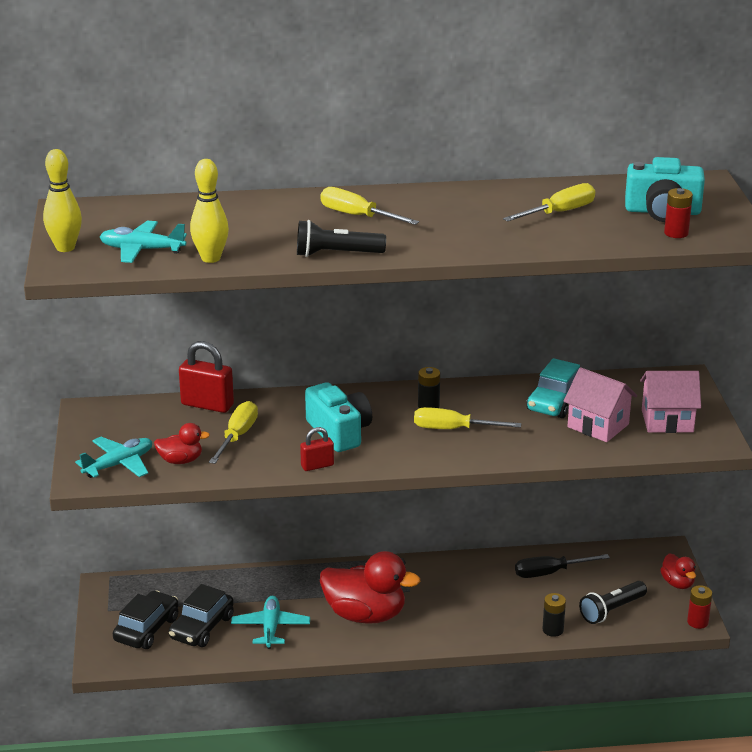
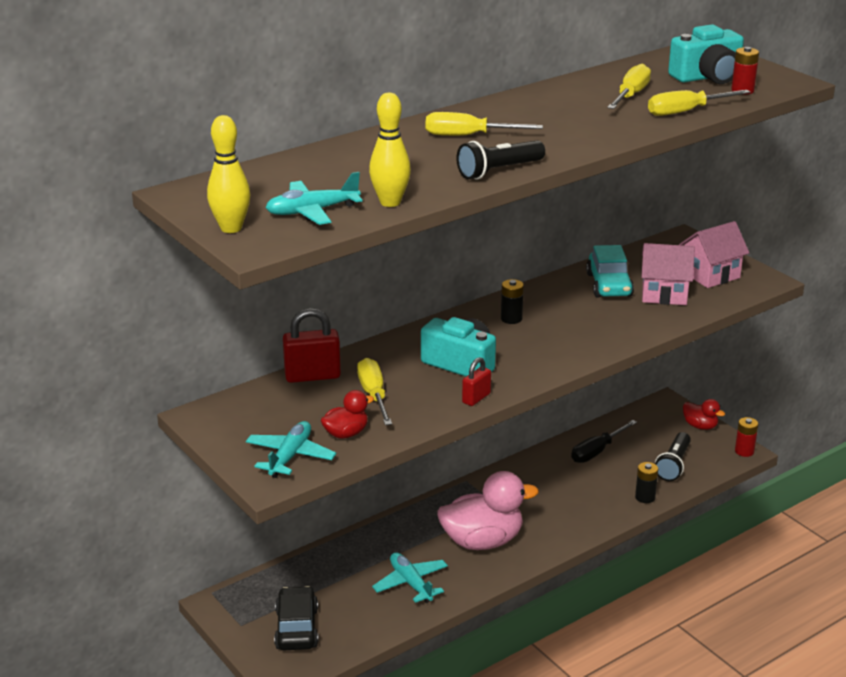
camera: 30 degrees left, 0 degrees up
(202, 627) = (347, 607): black car -> none
(365, 615) = (482, 541): red duck -> pink duck
(453, 429) = (554, 331): yellow screwdriver -> yellow screwdriver (686, 111)

